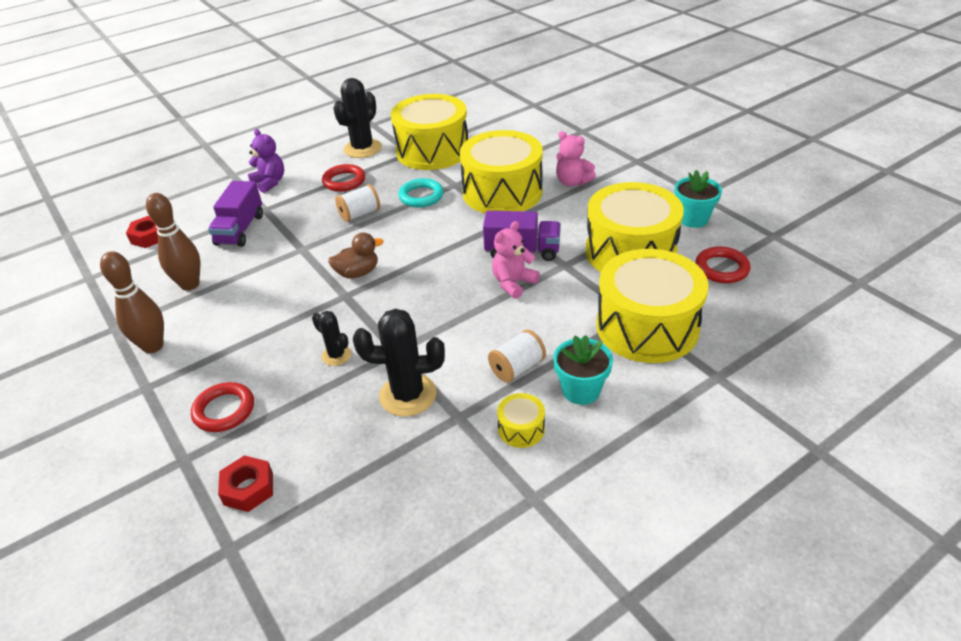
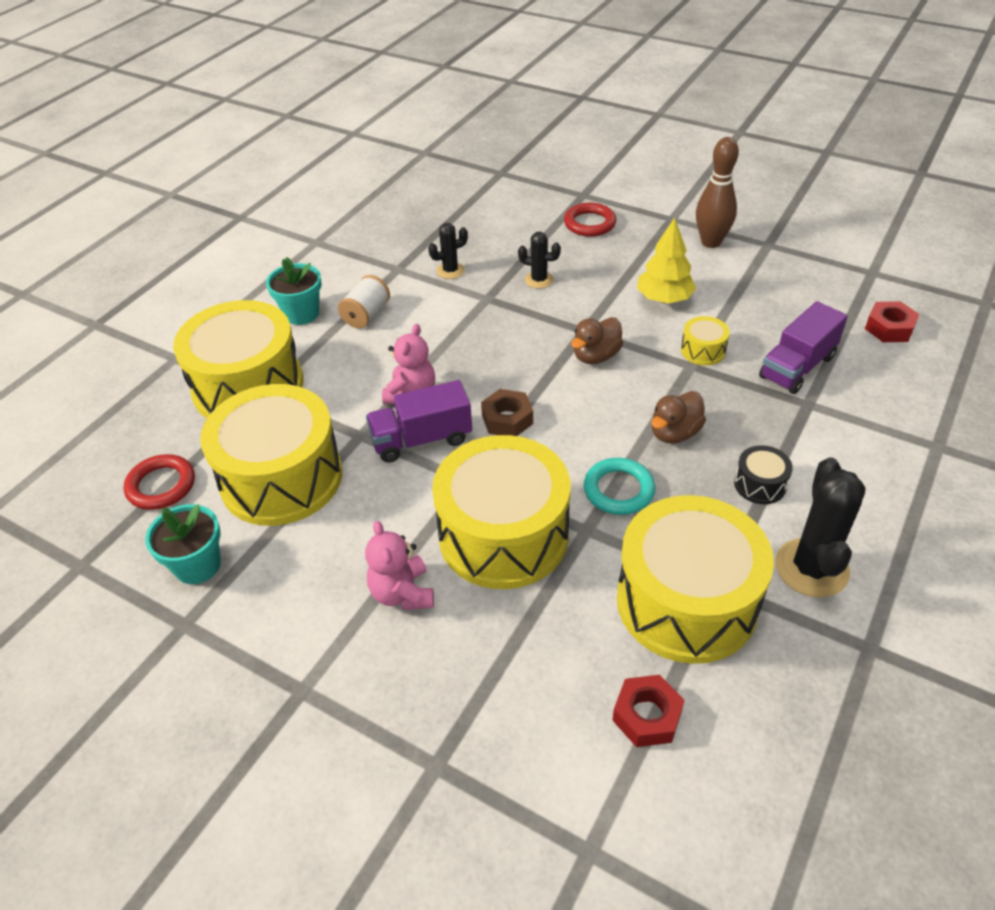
camera: 155 degrees right, 5 degrees up
(190, 284) = (759, 295): brown bowling pin -> none
(240, 230) = (797, 367): purple truck -> purple truck turned 120 degrees counterclockwise
(248, 489) = (519, 195): red nut -> red nut (647, 716)
(258, 303) = (664, 299): none -> yellow tree
(270, 182) = (864, 448): purple teddy bear -> none
(344, 181) = (760, 484): red ring -> black drum
(359, 214) = (674, 433): white spool -> brown duck
(408, 395) = (450, 271): black cactus -> black cactus, size x0.55
(456, 248) = (507, 419): none -> brown nut
(521, 429) = (342, 275): yellow drum -> yellow drum (703, 350)
(572, 182) = (402, 593): pink teddy bear -> pink teddy bear turned 120 degrees counterclockwise

